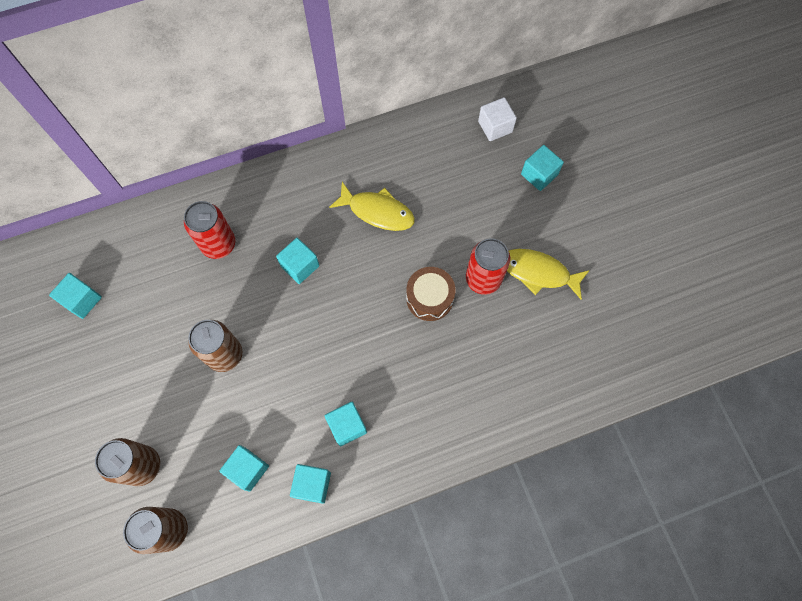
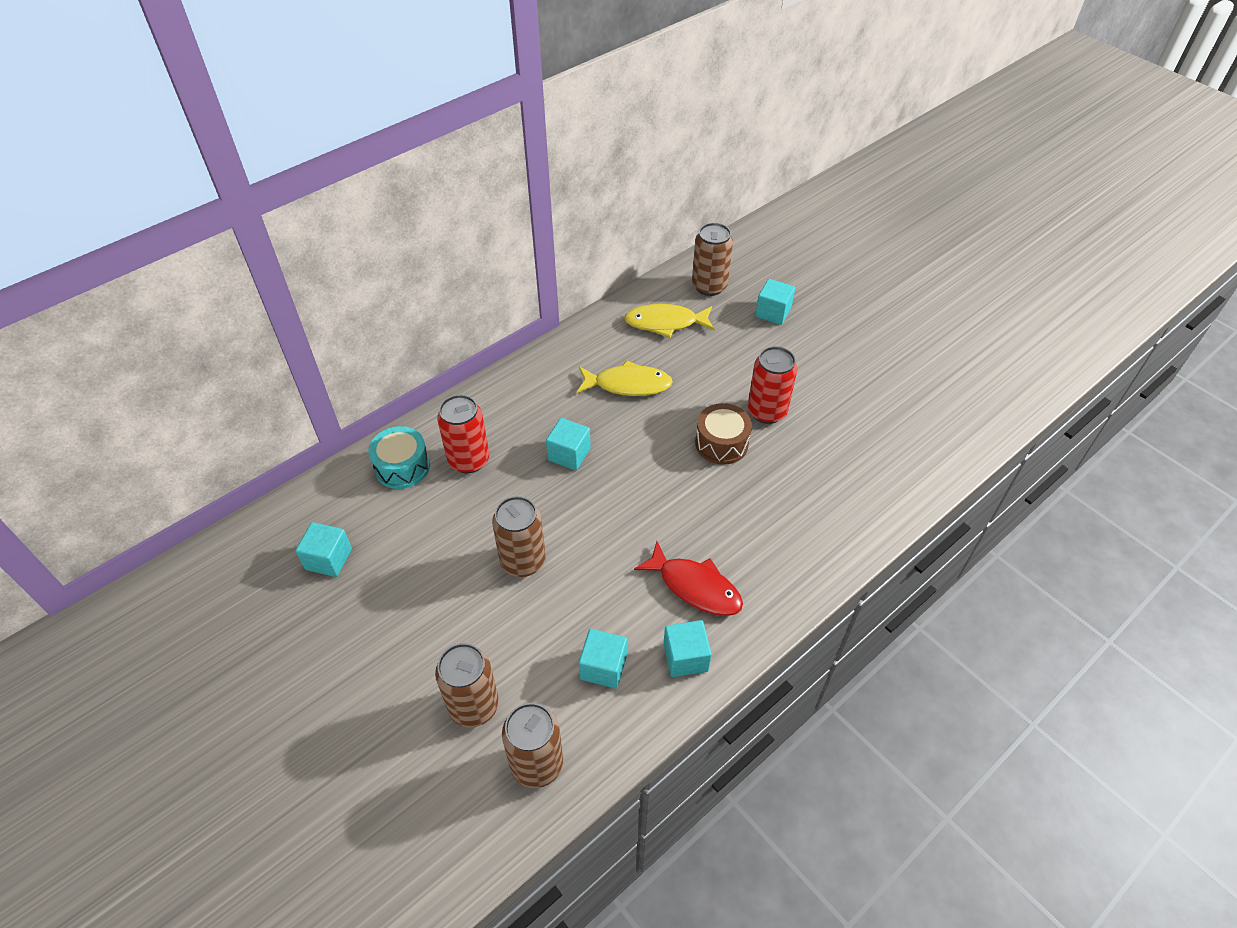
camera: 20 degrees left, 20 degrees down
(165, 233) = (402, 467): none -> turquoise drum
(347, 426) = (695, 587): turquoise cube -> red fish
(495, 127) = (709, 286): white cube -> brown can
(538, 273) = (818, 391): yellow fish -> yellow fish (665, 323)

